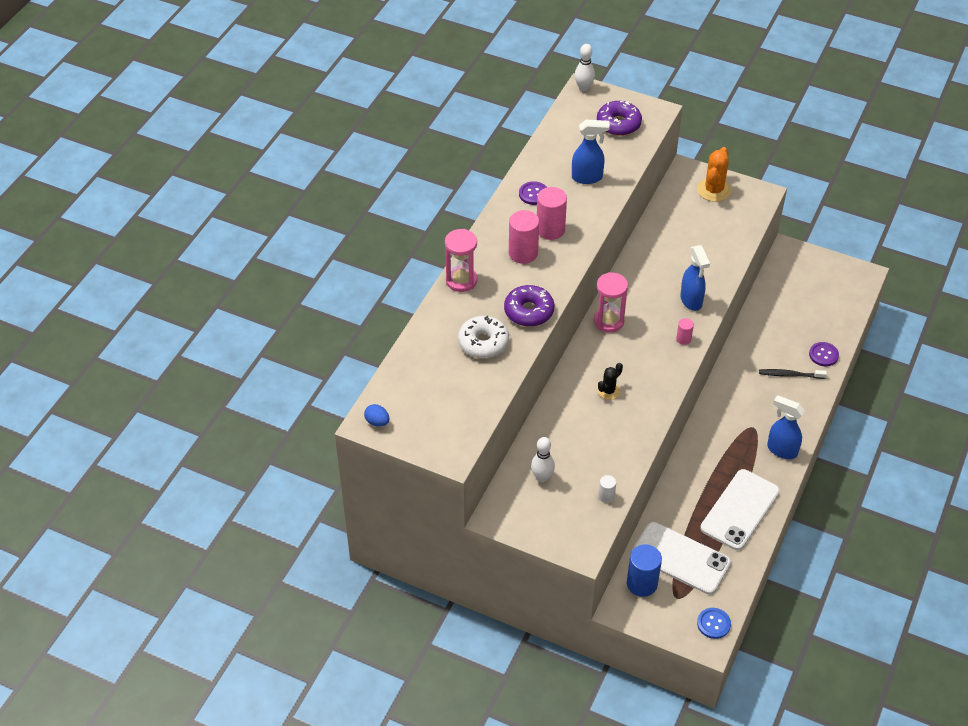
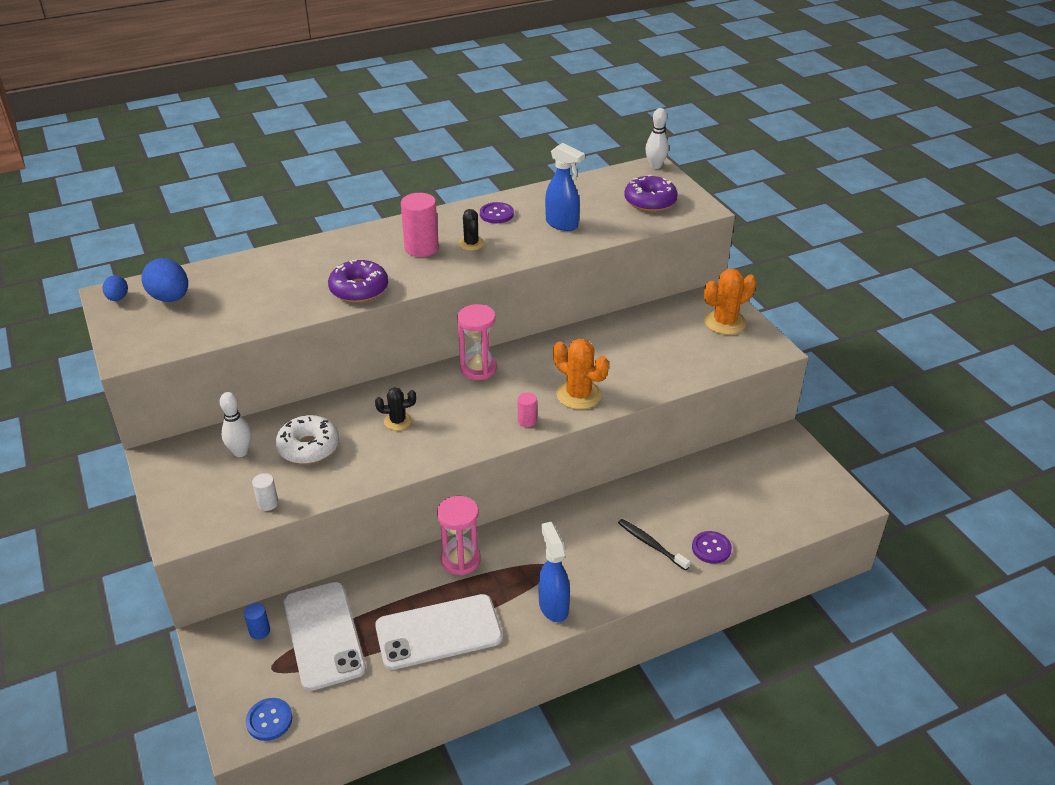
camera: 40 degrees right, 10 degrees down
(413, 398) = (170, 298): none -> blue egg
(461, 280) = (341, 241): pink hourglass -> pink hourglass (460, 560)
(483, 342) = (286, 291): white donut -> white donut (308, 447)
(550, 230) = (471, 244): pink cylinder -> black cactus
(642, 583) = (259, 631): blue cylinder -> blue cylinder, size x0.52
(691, 301) = (578, 395): blue spray bottle -> orange cactus

